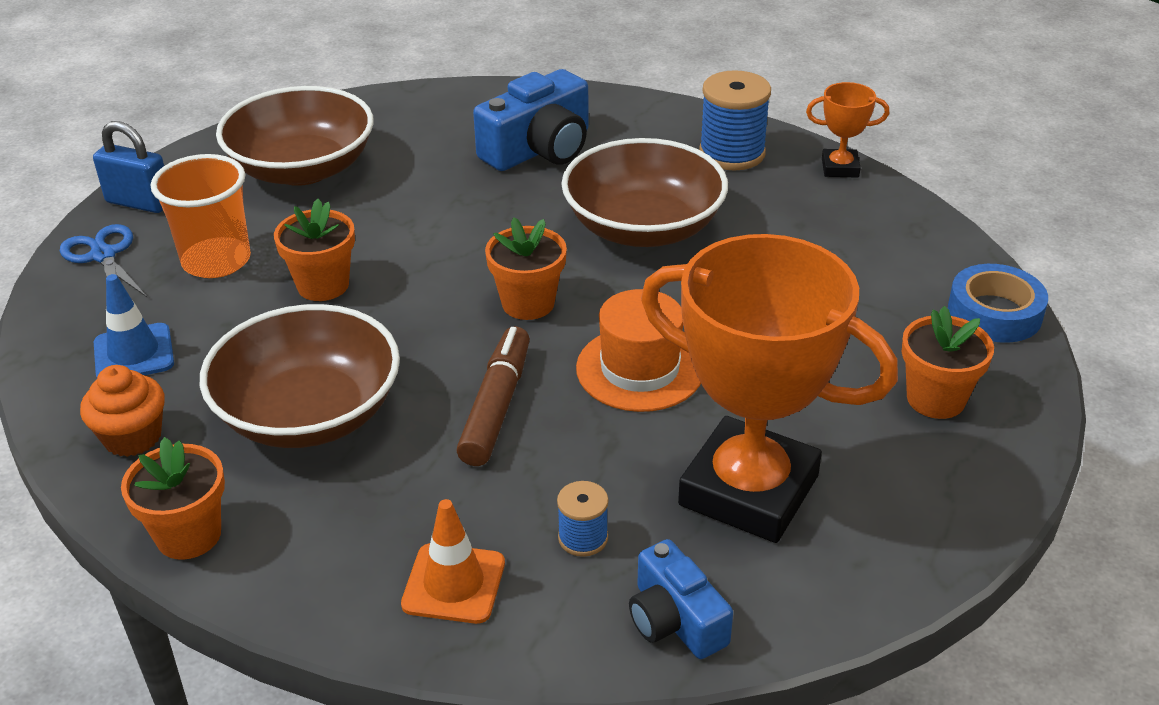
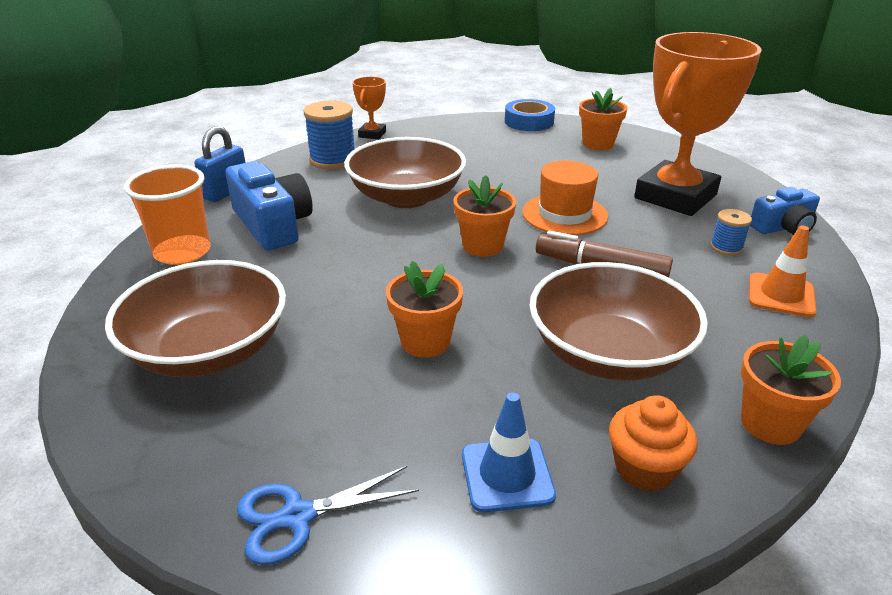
camera: 80 degrees left, 5 degrees down
(139, 202) = (190, 486): blue padlock -> blue padlock (226, 192)
(216, 261) = (354, 413): orange cup -> orange cup (182, 252)

